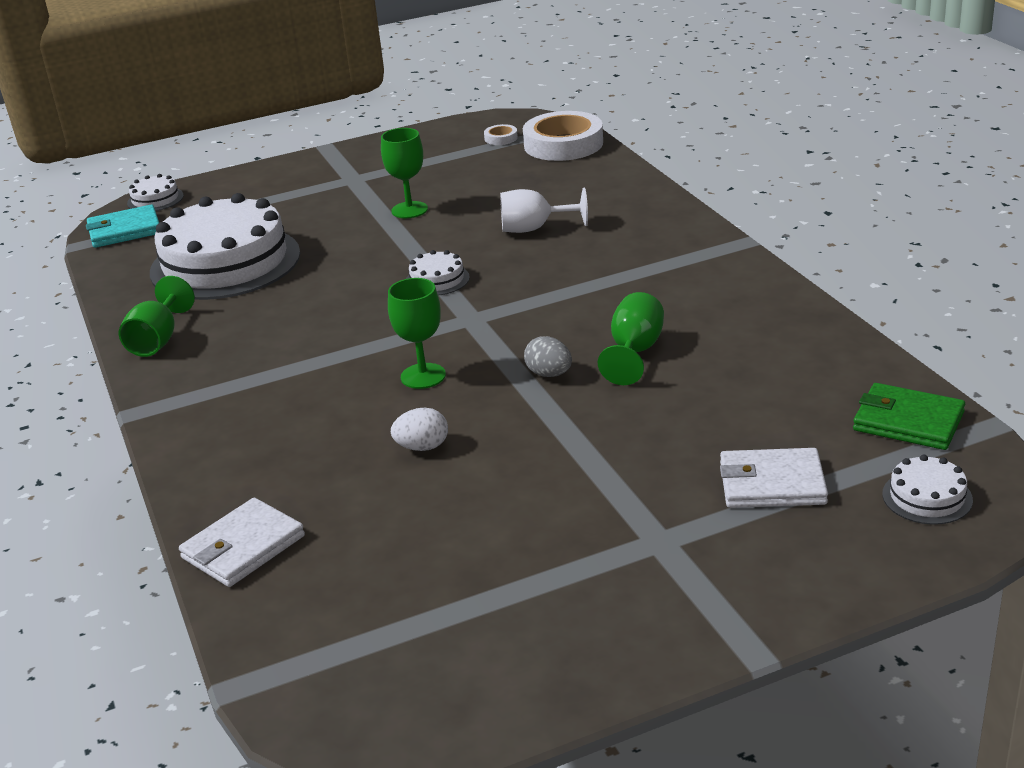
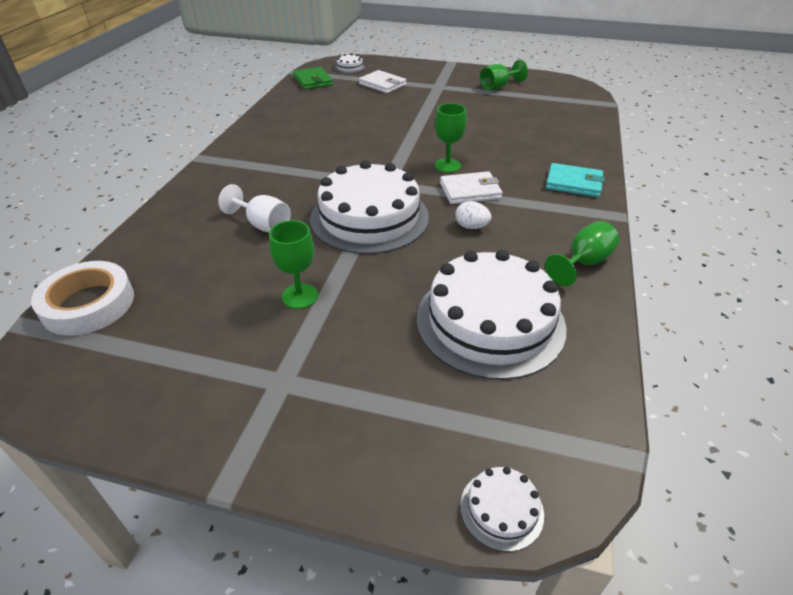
camera: 145 degrees left, 10 degrees up
(124, 230) = (565, 451): turquoise wallet -> turquoise wallet (574, 183)
(243, 547) = (585, 135): white wallet -> white wallet (470, 191)
(422, 447) = (482, 138): white egg -> white egg (471, 226)
(437, 280) = (369, 217): white cake -> white cake, size x2.43
(501, 138) = (97, 353): white tape -> none
(549, 374) = (393, 142): grey egg -> none
(634, 352) = (347, 135): green goblet -> green goblet (498, 87)

